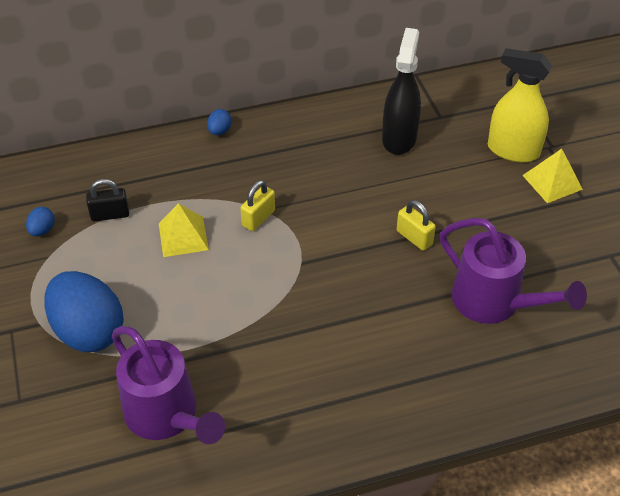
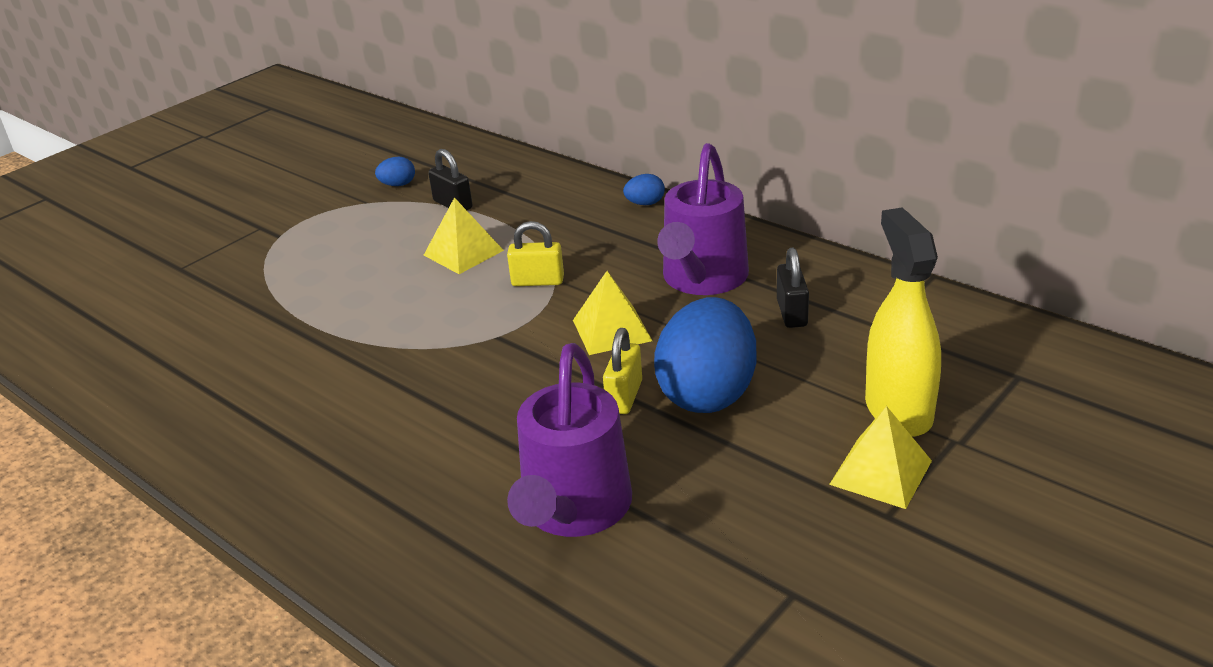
camera: 60 degrees right, 15 degrees down
(89, 331) = (289, 262): blue egg -> blue egg (707, 393)
(167, 416) = (209, 350): purple watering can -> purple watering can (702, 280)
(345, 212) = (611, 330): none -> yellow pyramid
(399, 138) = (791, 313): black spray bottle -> black padlock

